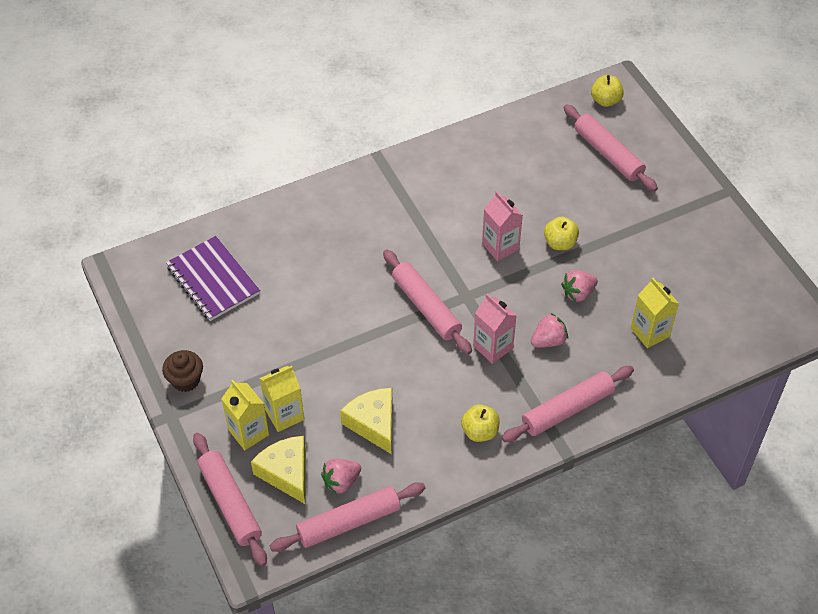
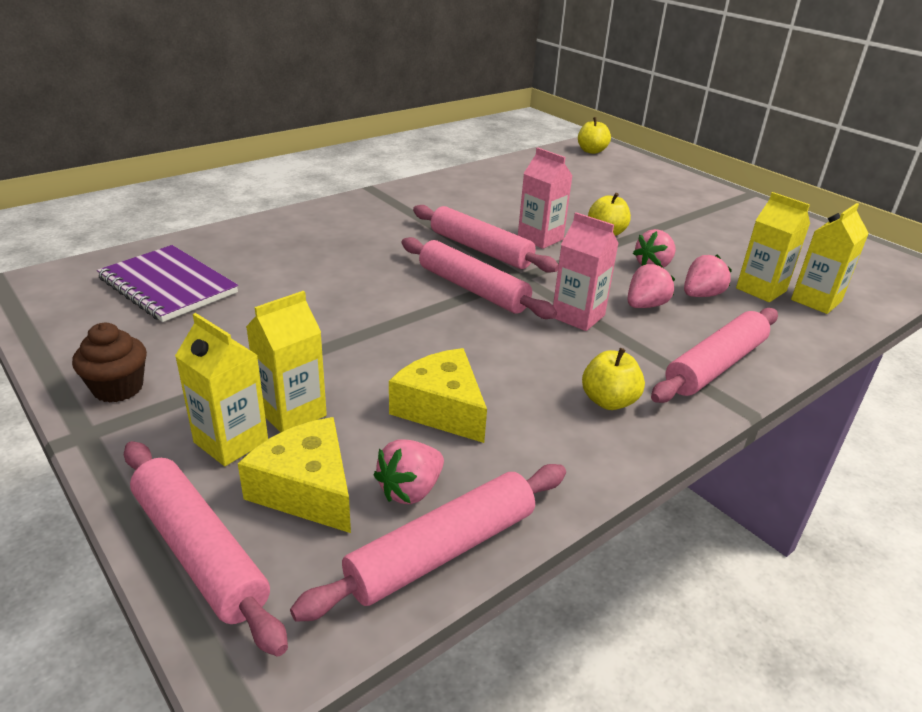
camera: 15 degrees left, 20 degrees down
(598, 333) = (701, 295): none -> pink strawberry
(608, 154) = (616, 178): pink rolling pin -> pink rolling pin (480, 249)
(686, 350) = (816, 300): none -> yellow carton

